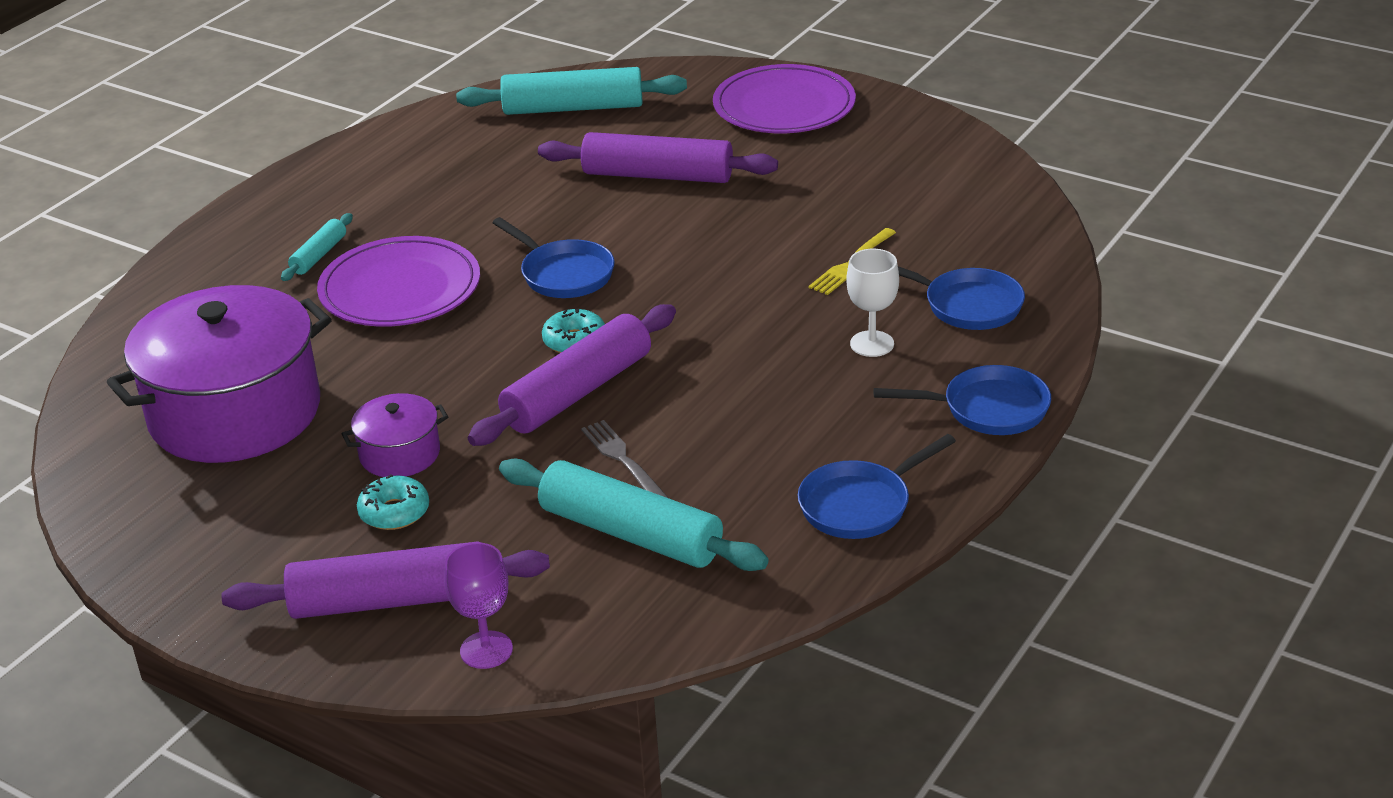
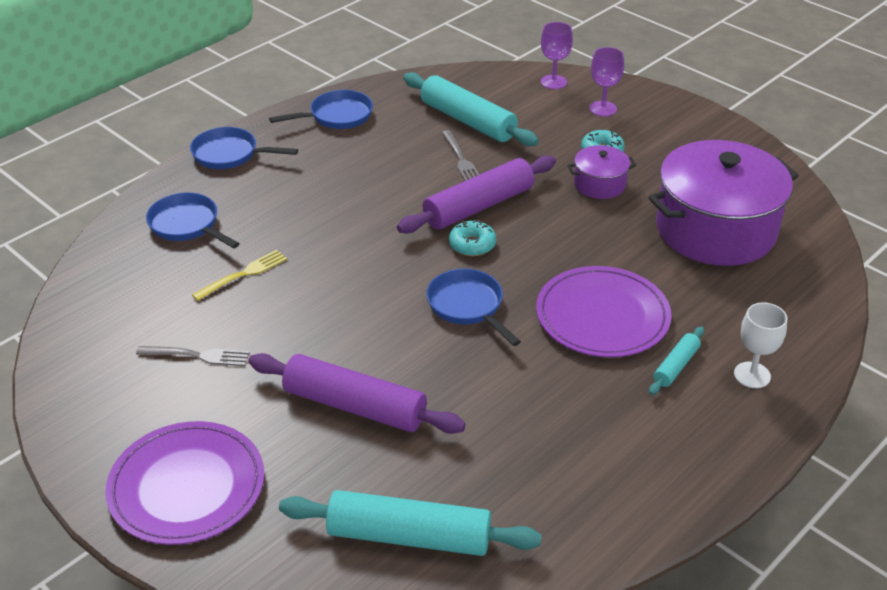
camera: 170 degrees left, 5 degrees up
(390, 601) = (603, 109): purple rolling pin -> purple goblet
(846, 187) = (197, 355): none -> grey fork
(872, 344) = (270, 207): white goblet -> white goblet (752, 375)

